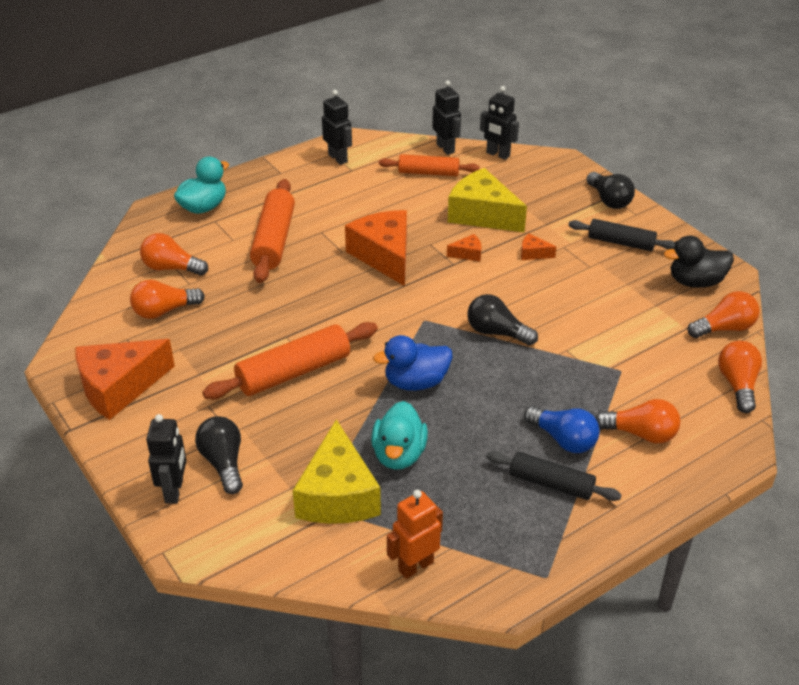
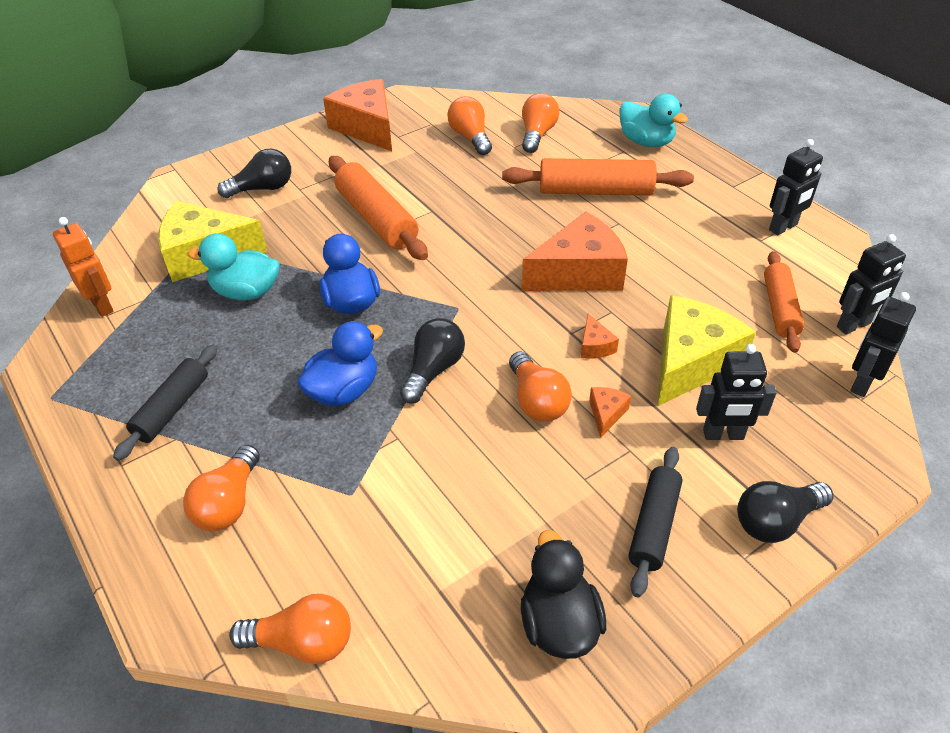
camera: 90 degrees right, 5 degrees up
(174, 491) = (237, 167): black robot -> black robot (723, 435)
(522, 380) = (344, 391): none -> blue duck
(563, 439) = (237, 423): blue light bulb -> none
(724, 328) = (437, 648): orange light bulb -> orange light bulb (537, 401)

